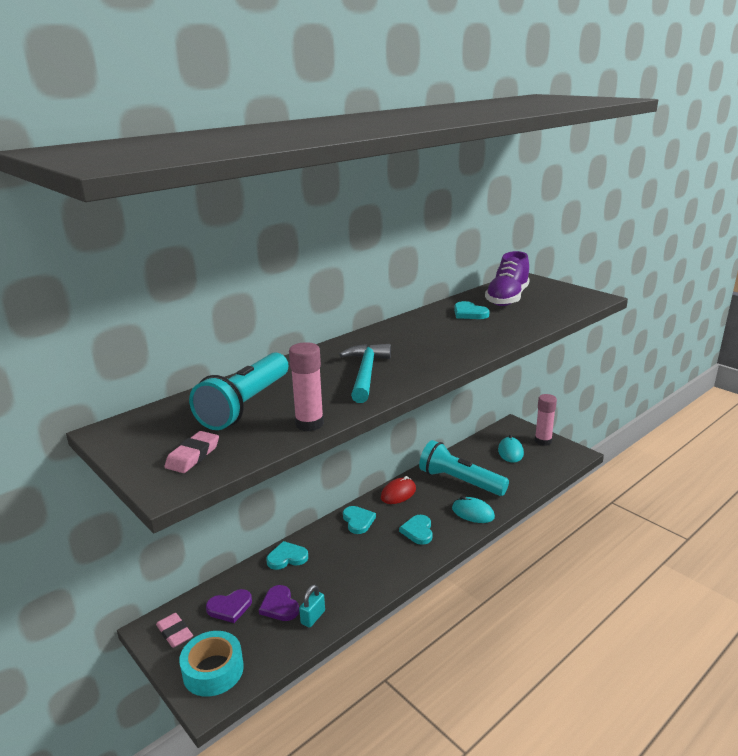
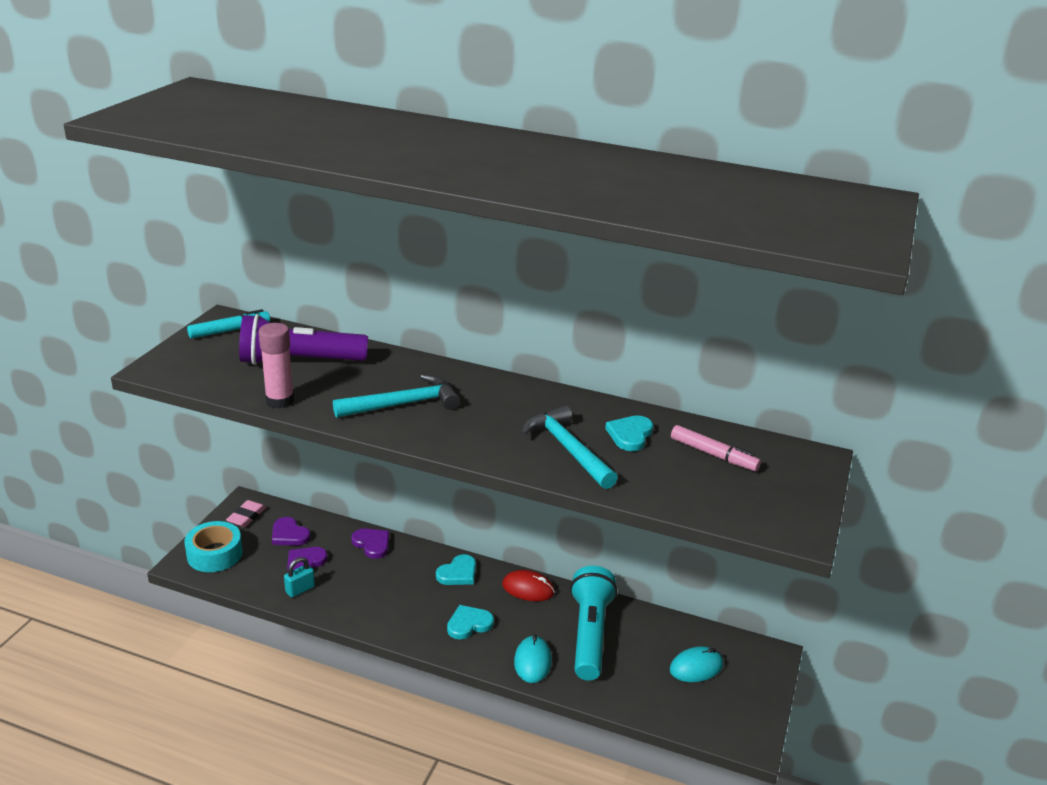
camera: 60 degrees right, 5 degrees up
(139, 431) = (229, 330): none -> turquoise marker
(193, 456) = (201, 364): pink eraser -> none
(245, 405) = (299, 361): turquoise flashlight -> purple flashlight
(287, 557) = (372, 544): turquoise heart -> purple heart
(313, 617) = (300, 589): turquoise padlock -> turquoise padlock turned 45 degrees counterclockwise
(474, 332) = (568, 449): none -> turquoise hammer
(507, 298) = (713, 455): purple shoe -> pink marker
(543, 441) = (754, 696): pink glue stick -> none

